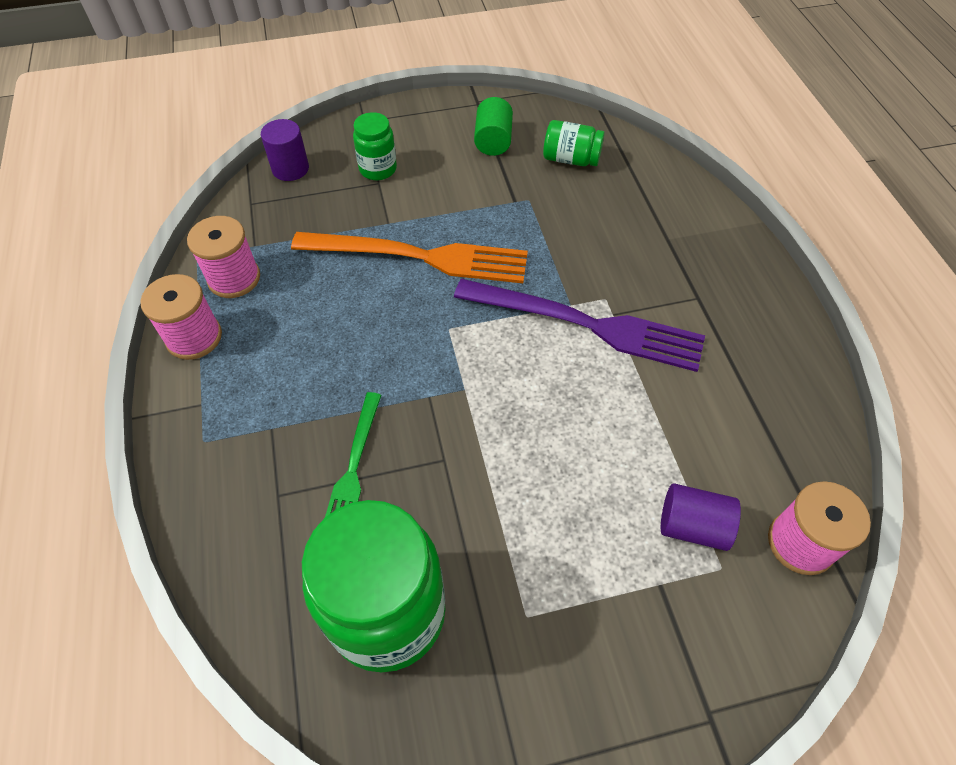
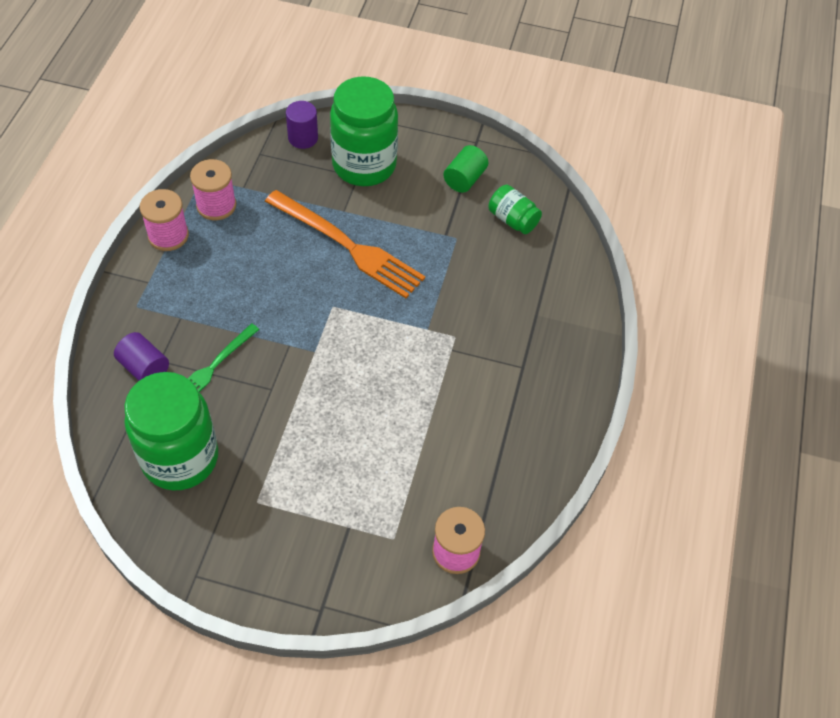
camera: 25 degrees right, 0 degrees up
(378, 169) = (364, 165): green jar -> green jar, size x2.05
(585, 324) = (427, 347): purple fork -> none
(692, 526) = (395, 506): purple cylinder -> purple cylinder (144, 368)

